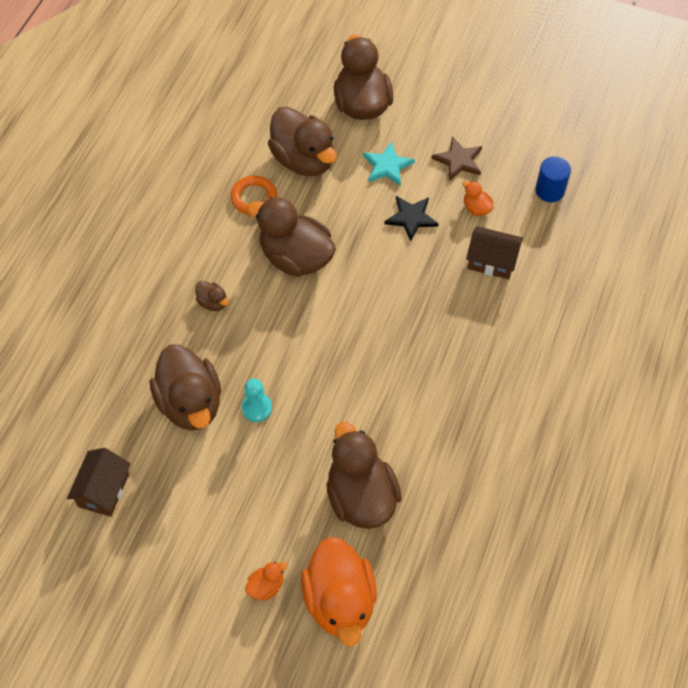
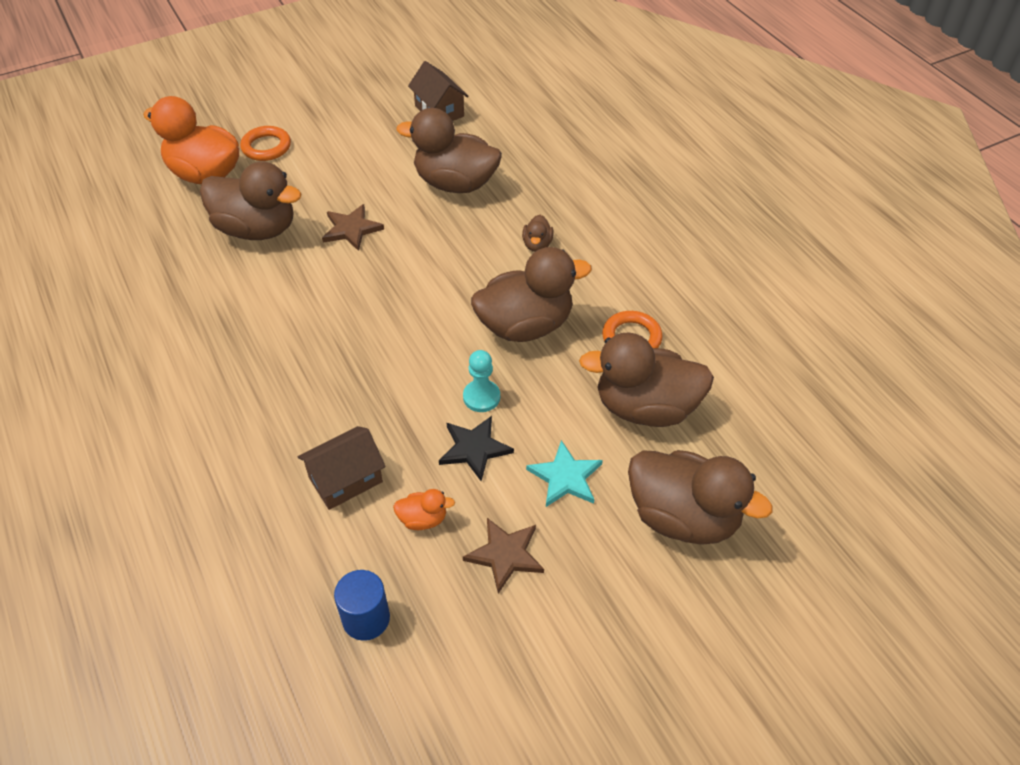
camera: 130 degrees right, 10 degrees down
(213, 302) = (537, 245): brown duck -> brown duck turned 75 degrees counterclockwise
(256, 408) = (404, 216): turquoise pawn -> turquoise pawn (481, 397)
(266, 586) = (266, 147): orange duck -> orange ring
(302, 431) = (351, 229): none -> brown star

